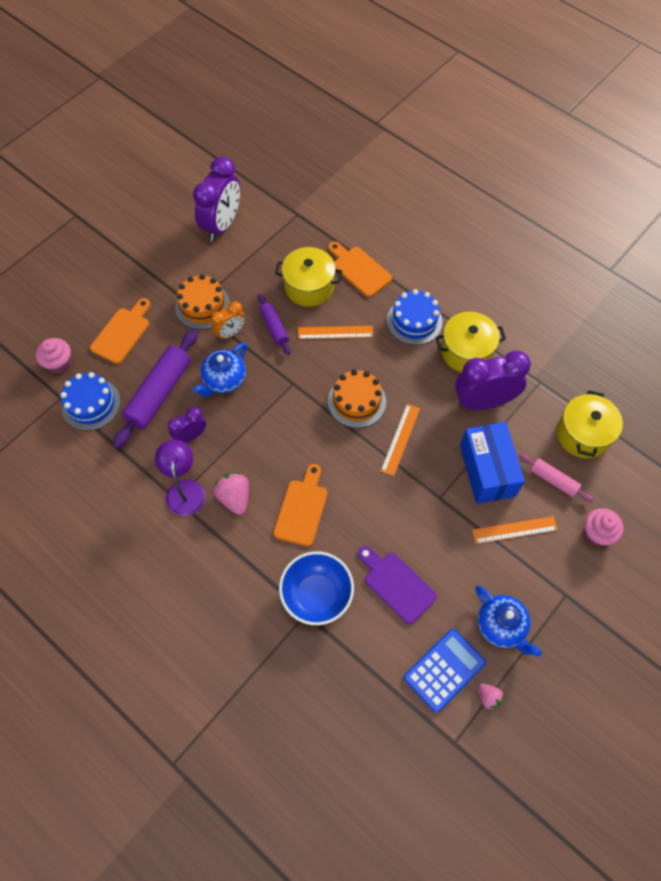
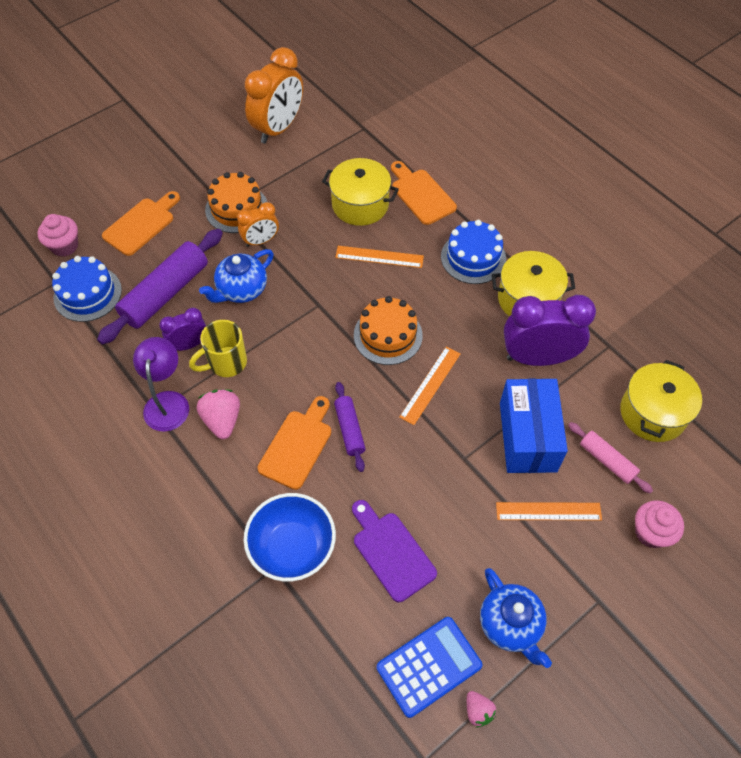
camera: 10 degrees right, 5 degrees down
(222, 225) = (278, 128): purple clock -> orange clock
(226, 447) = (226, 363): none -> yellow mug
(274, 327) = (311, 242): purple rolling pin -> purple rolling pin (349, 430)

